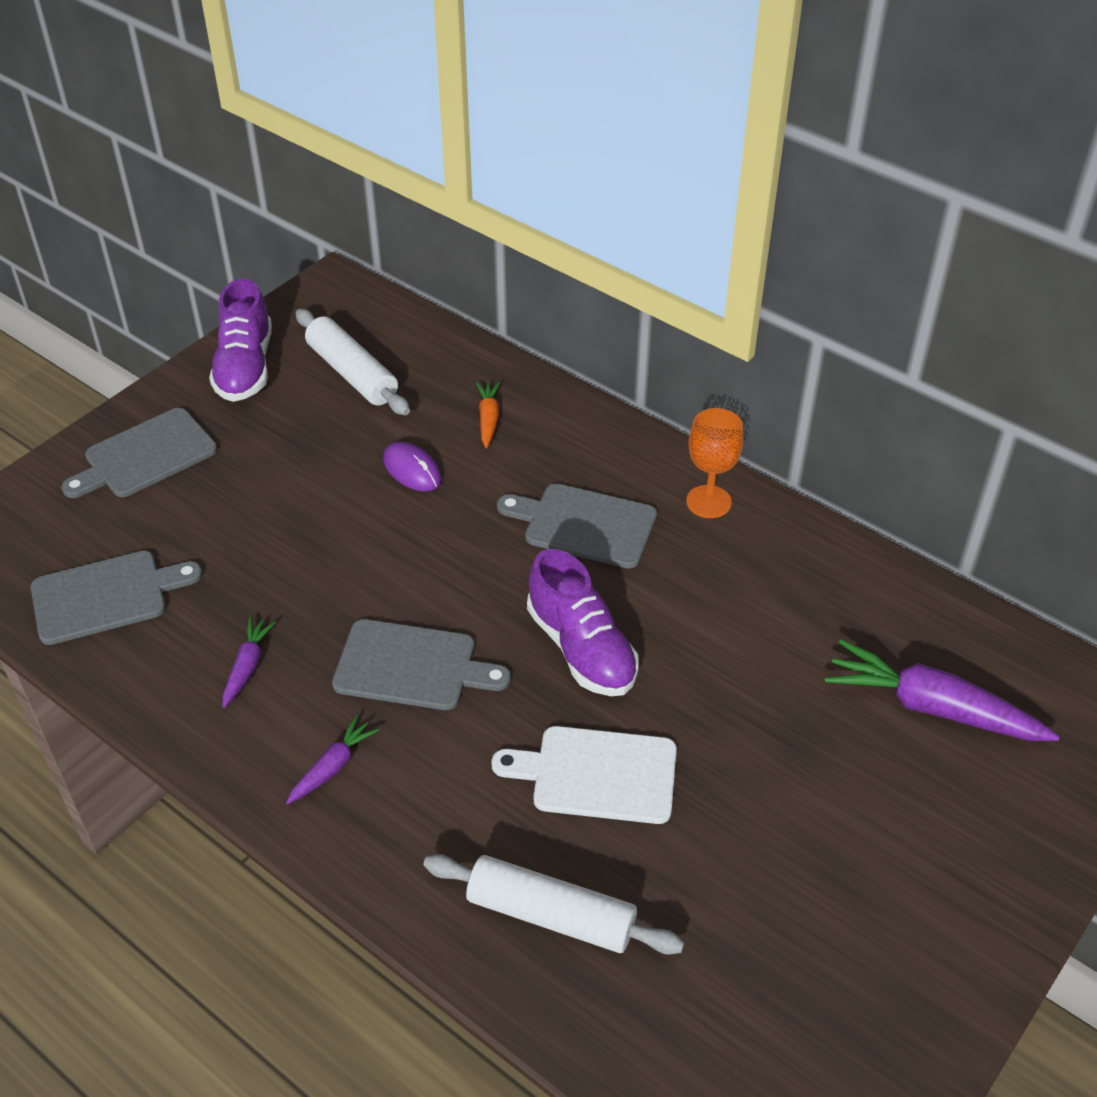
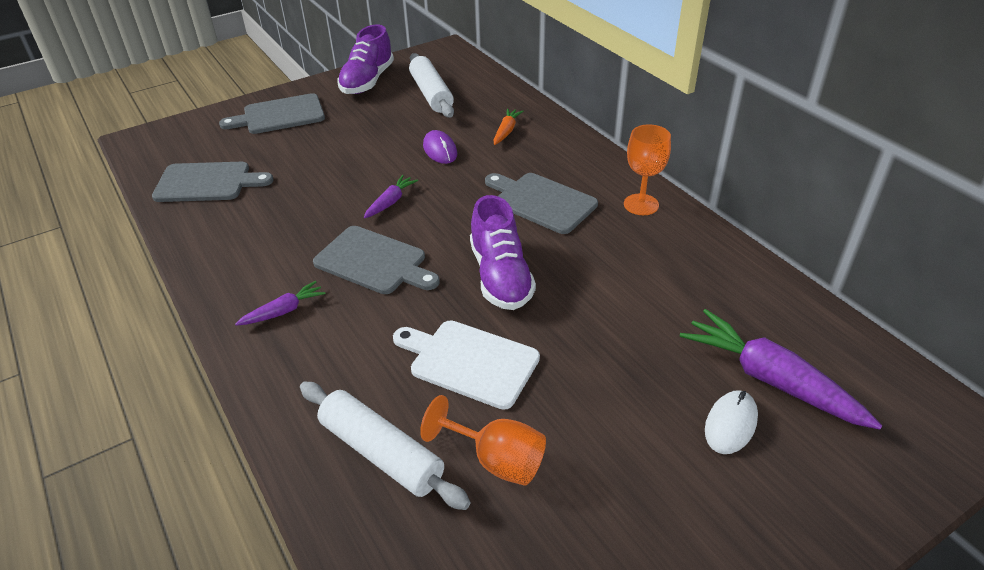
camera: 20 degrees right, 5 degrees down
(247, 666) = (266, 239): purple carrot -> purple carrot (390, 202)
(682, 886) = (496, 460): none -> orange goblet
(908, 773) = (730, 424): none -> white mouse

